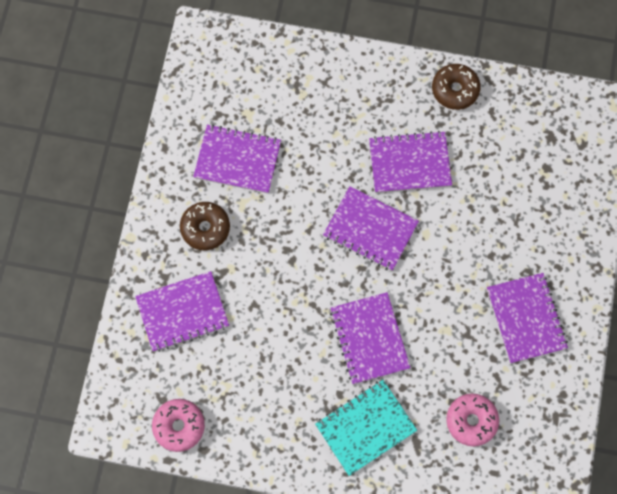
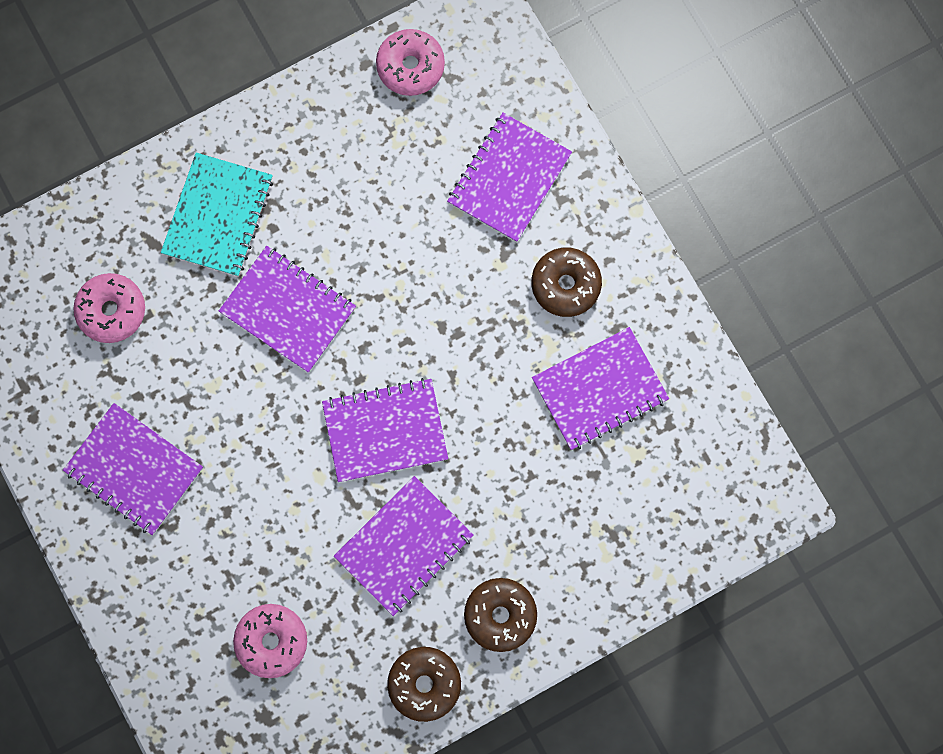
camera: 140 degrees right, 5 degrees up
(388, 92) = (500, 615): none -> brown donut
(518, 171) = (271, 641): none -> pink donut

